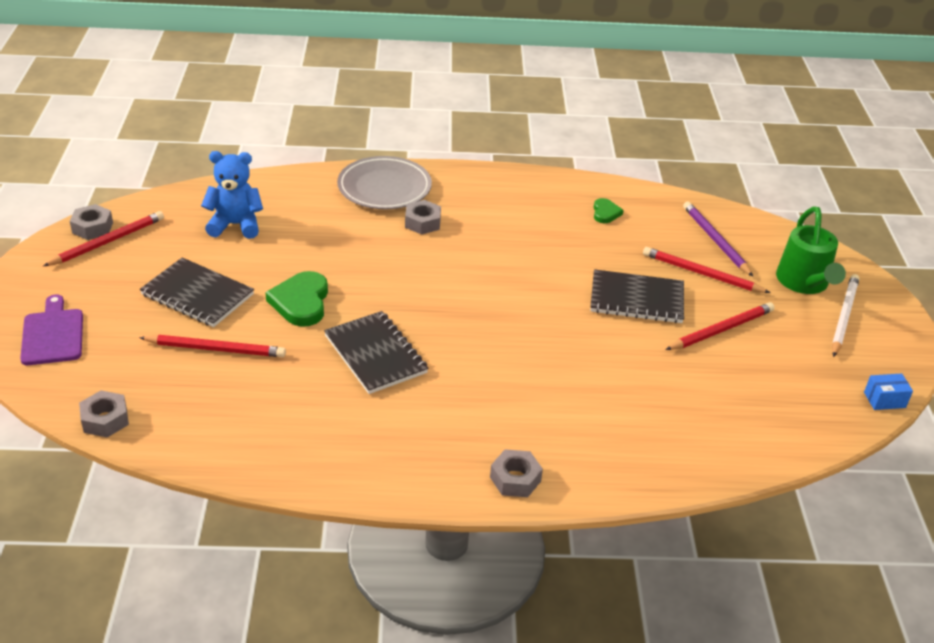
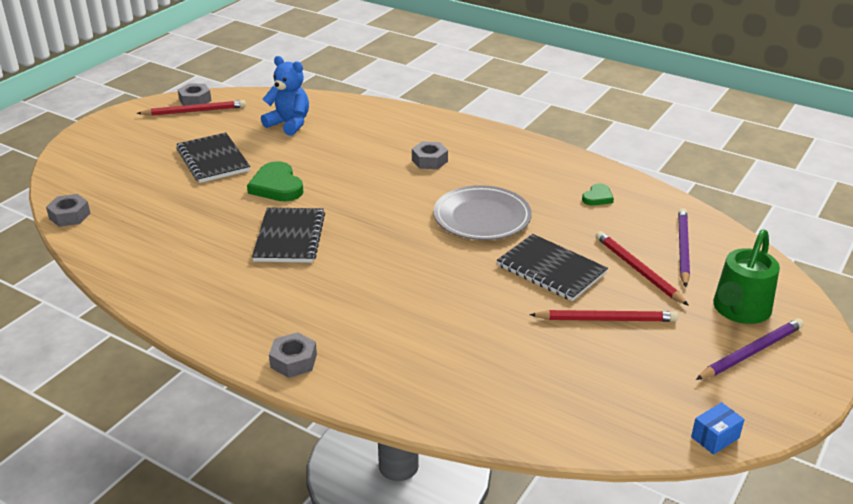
camera: 35 degrees right, 5 degrees down
(52, 334) = (98, 155): purple cutting board -> none
(216, 349) = (186, 197): red pencil -> none
(301, 302) = (277, 186): green heart -> green heart turned 60 degrees counterclockwise
(384, 187) = (427, 129): grey plate -> grey plate (482, 218)
(843, 316) = (751, 352): white pencil -> purple pencil
(884, 400) = (715, 437): blue box -> blue box turned 60 degrees counterclockwise

